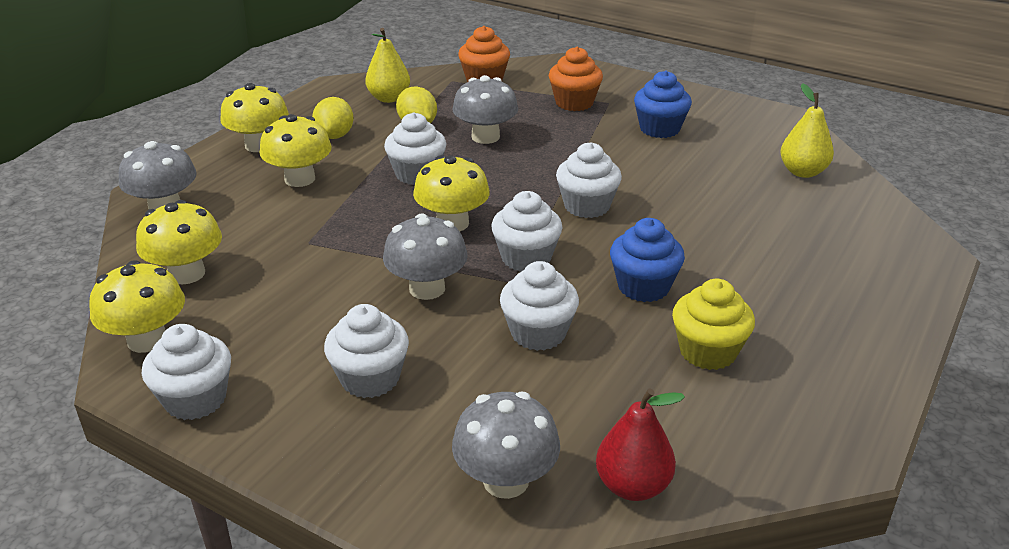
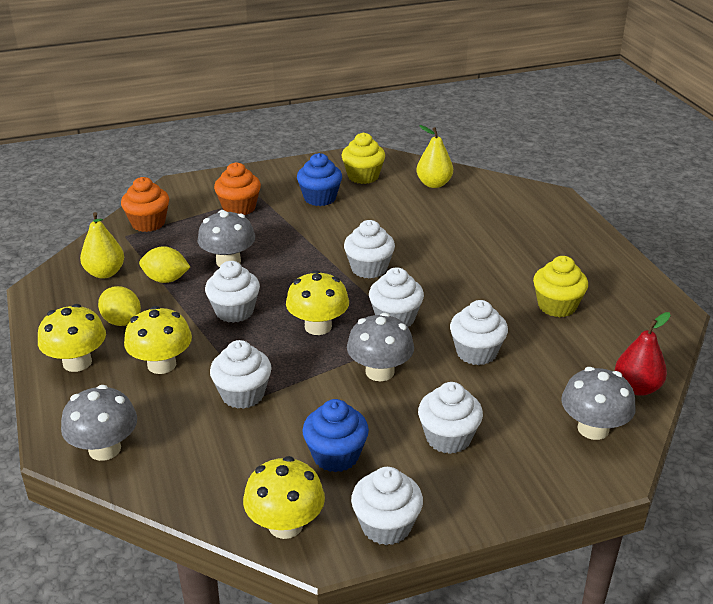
camera: 50 degrees left, 0 degrees up
(187, 274) = (220, 472): yellow mushroom -> none
(304, 234) = (243, 394): none -> white cupcake
(643, 287) = (476, 294): blue cupcake -> blue cupcake (336, 456)
(739, 131) = (363, 176): none -> yellow cupcake

